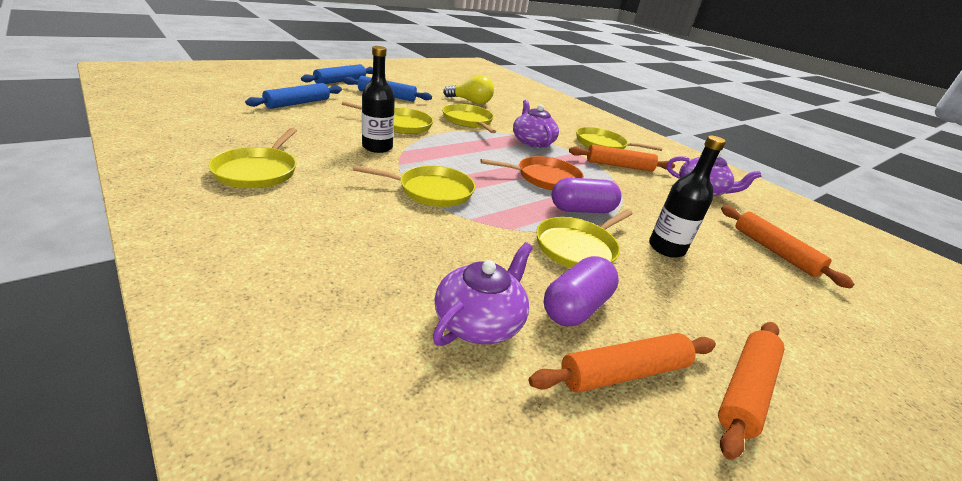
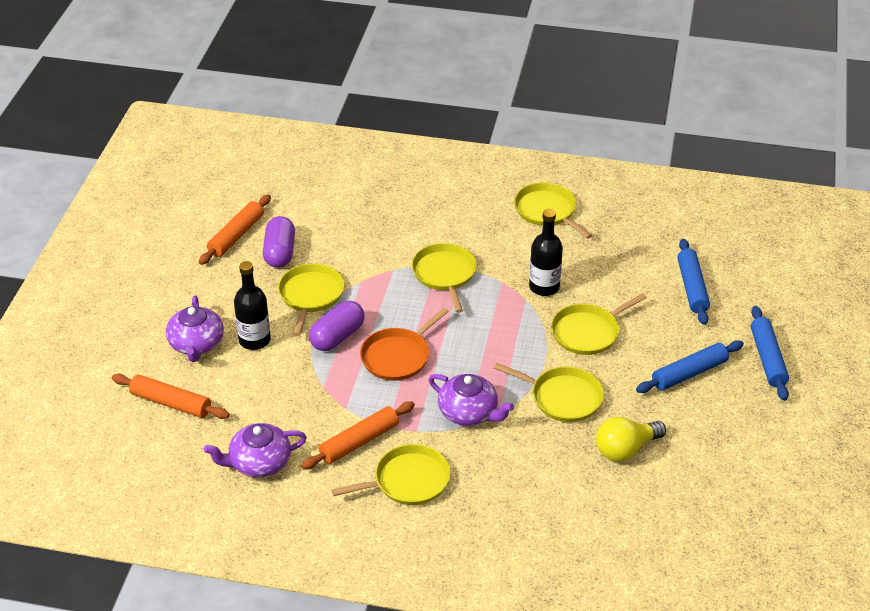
camera: 145 degrees right, 10 degrees up
(432, 191) = (444, 274): yellow pan -> yellow pan turned 120 degrees clockwise
(479, 321) = (316, 216): purple teapot -> purple teapot (196, 344)
(745, 389) = (177, 263): orange rolling pin -> none

